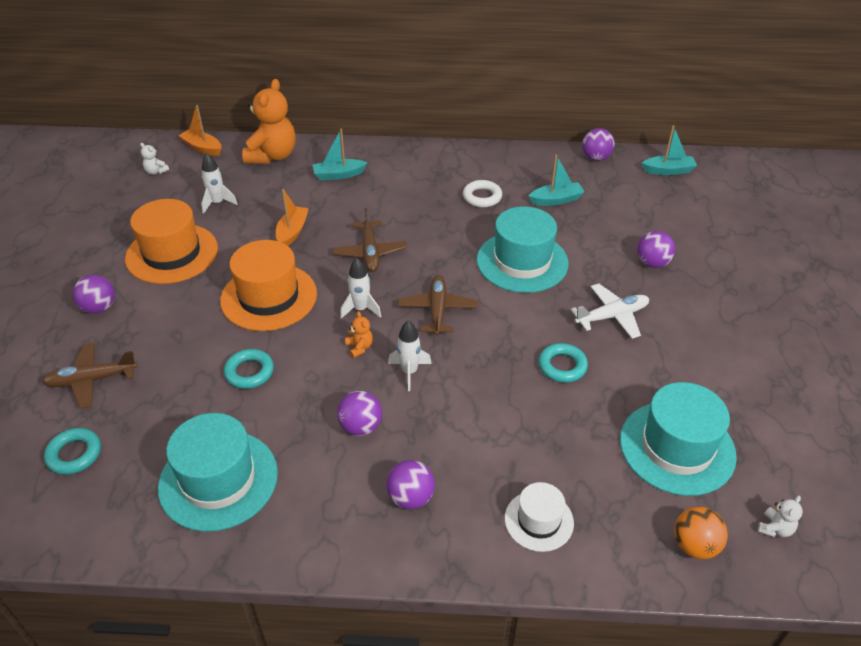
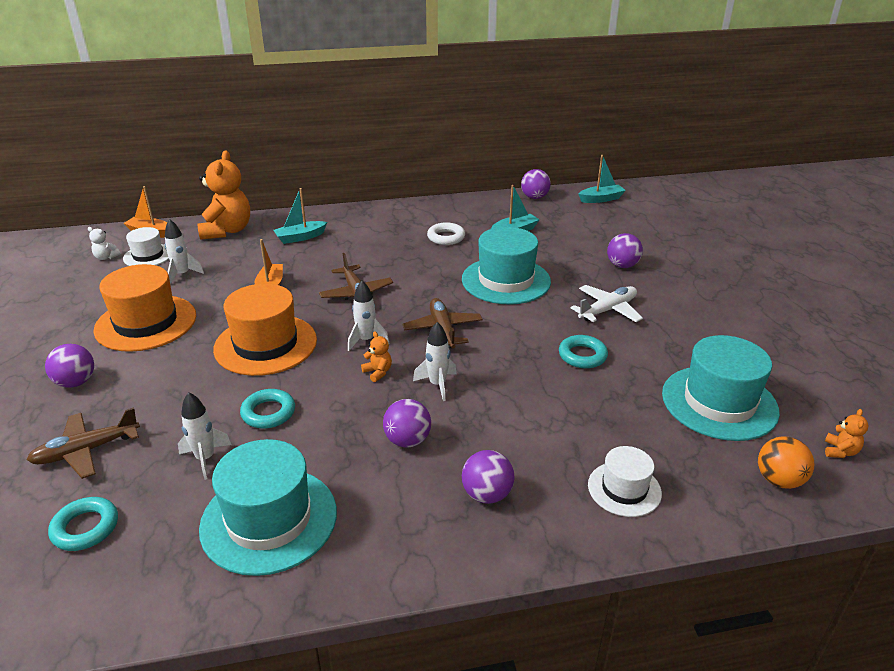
camera: 15 degrees left, 10 degrees down
(184, 408) = (205, 458): none -> white rocket
(193, 175) = (148, 256): none -> white hat
(775, 528) = (840, 451): white teddy bear -> orange teddy bear

